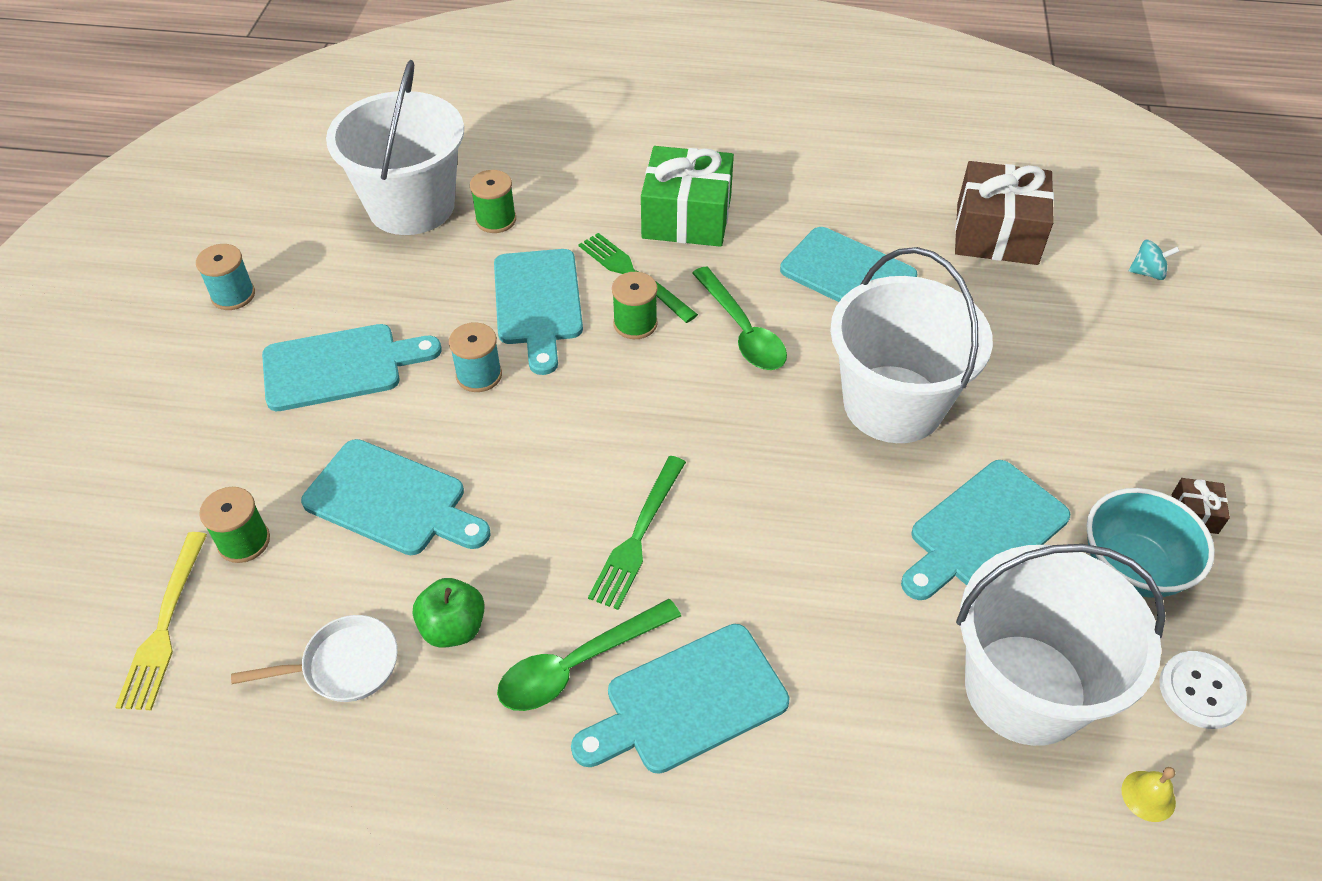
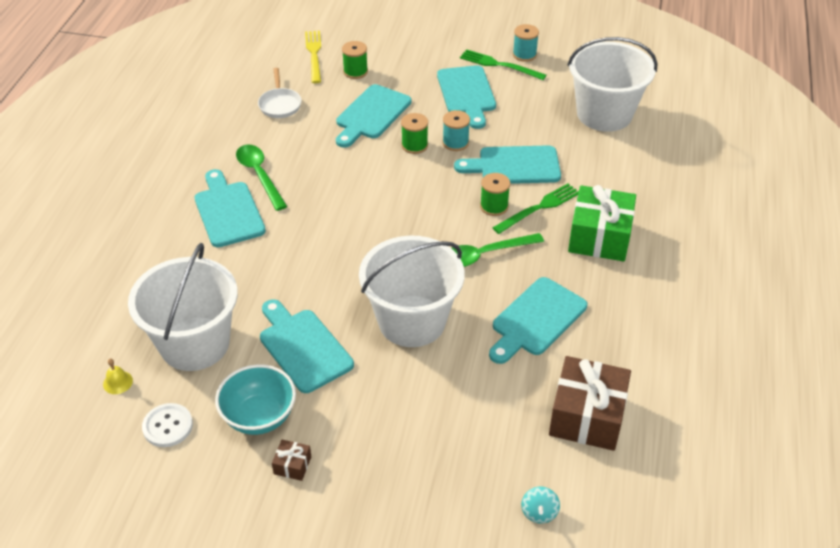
camera: 95 degrees right, 5 degrees down
(164, 626) = (314, 54): yellow fork -> yellow fork turned 75 degrees clockwise
(453, 628) = (291, 136): green apple -> none
(496, 220) = (592, 149): green spool -> green spool (414, 145)
(638, 536) = (331, 199): green fork -> green fork (499, 65)

